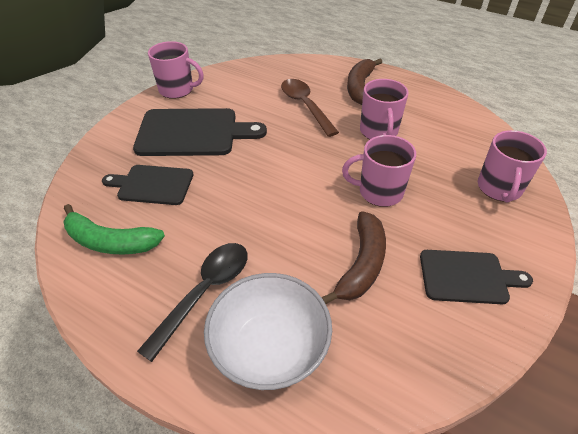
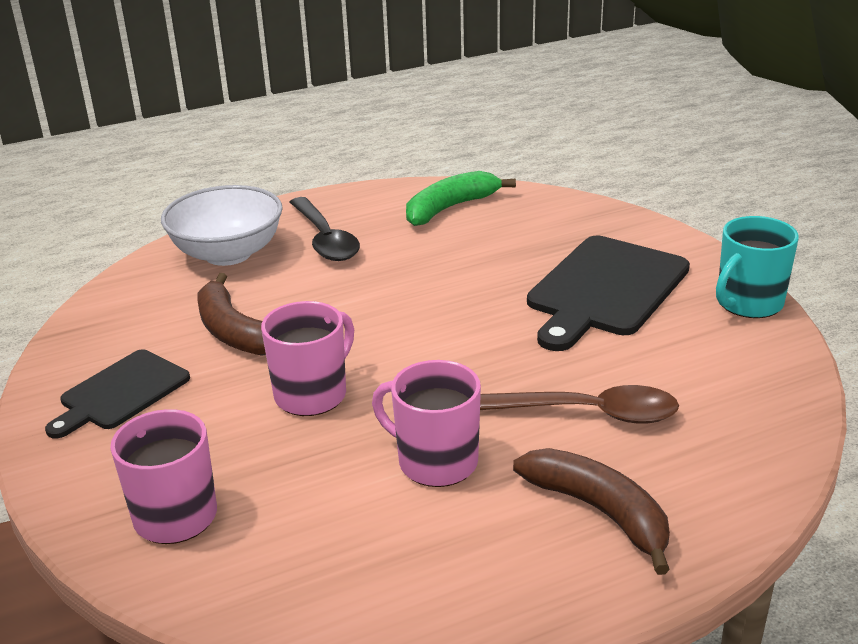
camera: 125 degrees right, 15 degrees down
(152, 185) = (517, 242): black cutting board -> none
(177, 90) = (748, 303): pink mug -> turquoise mug

